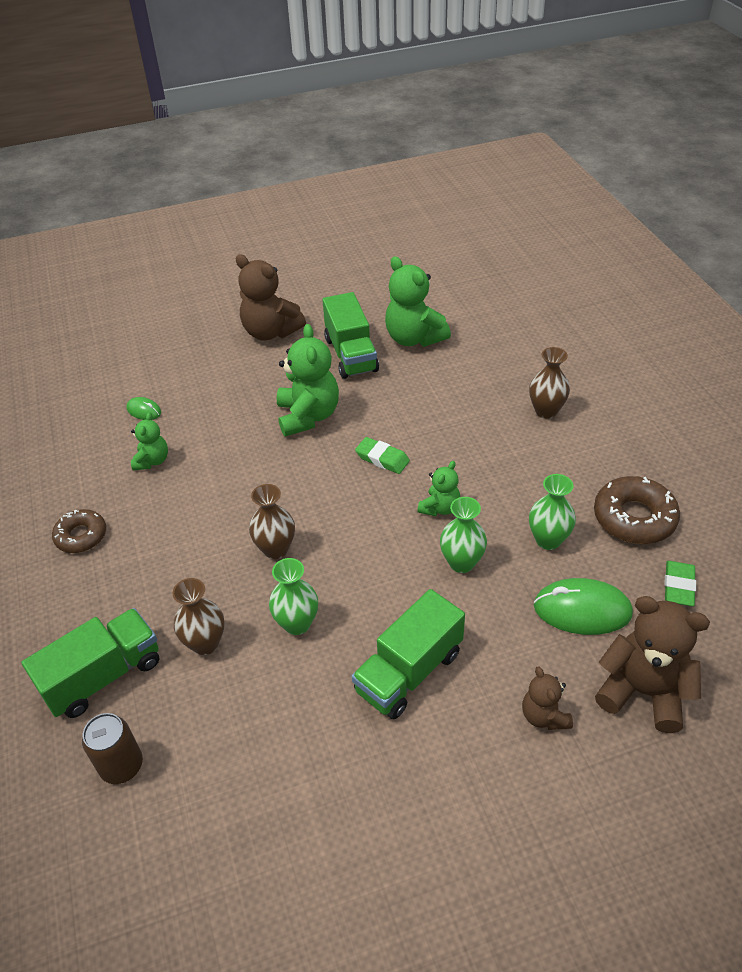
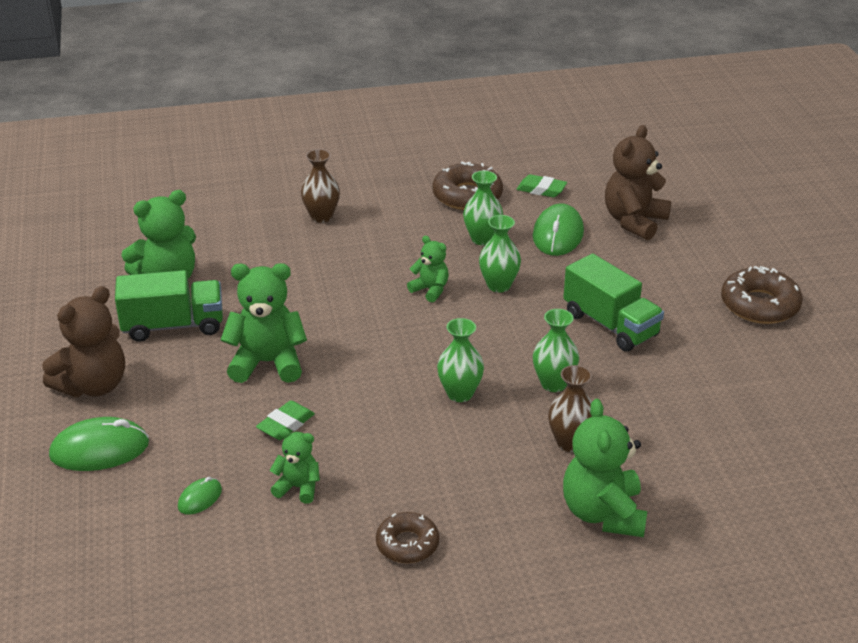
camera: 85 degrees left, 10 degrees down
(103, 676) = (603, 513): green truck -> green teddy bear
(121, 766) = (700, 495): brown can -> none
(199, 351) = (100, 449): none -> green mouse
(276, 549) = (460, 394): brown vase -> green vase
(382, 459) = (353, 317): green eraser -> green eraser (286, 424)
(486, 849) = (759, 305): none -> brown donut
(544, 716) = (653, 266): brown teddy bear -> none

